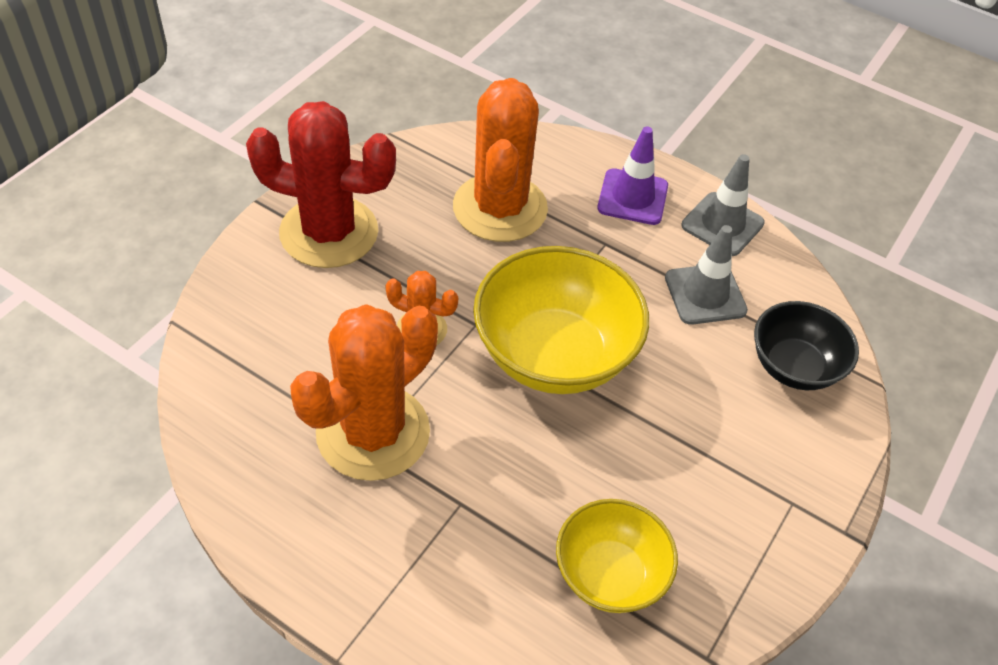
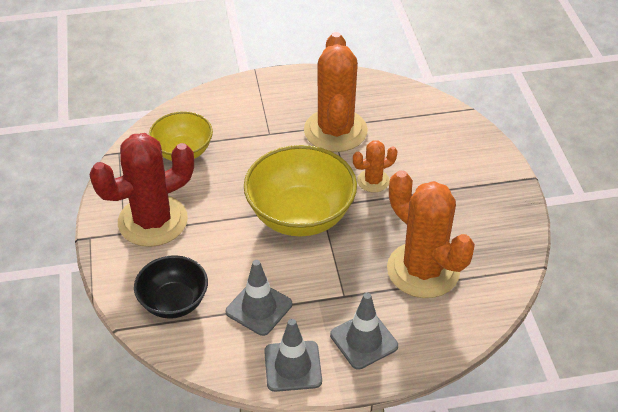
camera: 140 degrees right, 5 degrees down
(329, 232) = (479, 189): red cactus -> red cactus (153, 221)
(632, 197) = (364, 340): purple traffic cone -> grey traffic cone

